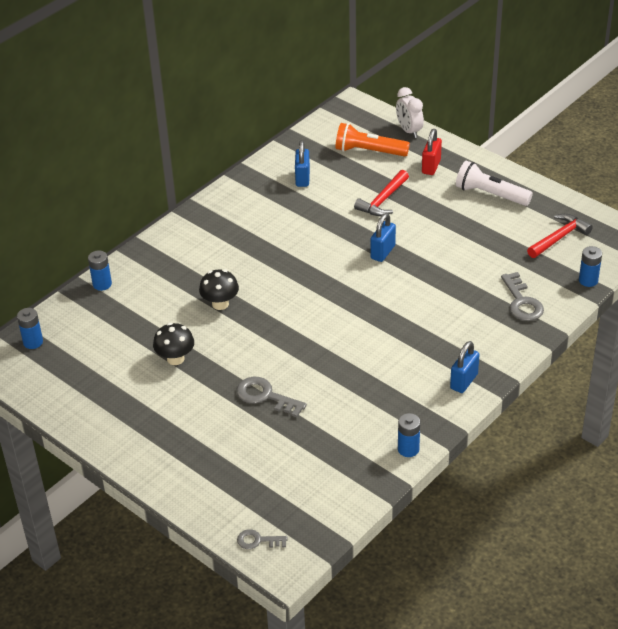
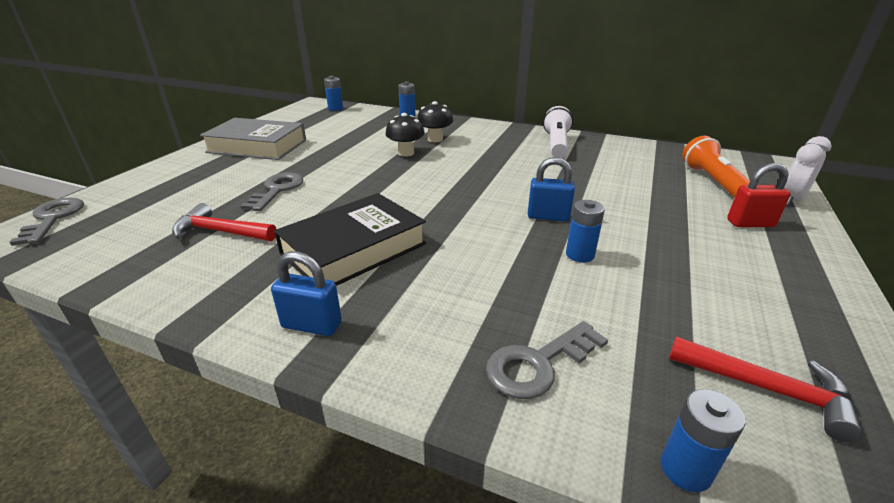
camera: 70 degrees right, 10 degrees down
(139, 412) = (257, 146): none -> grey book
(175, 358) = (326, 148): black mushroom -> black mushroom (435, 139)
(258, 541) = (53, 218): grey key -> grey key, size x1.63
(302, 178) = (619, 158): blue padlock -> none
(383, 200) = (641, 202): red hammer -> red hammer (221, 232)
(386, 356) = (354, 248): none -> black book
(408, 449) = (165, 294): blue battery -> blue battery (580, 255)
(490, 194) = (768, 282): white flashlight -> white flashlight (556, 144)

